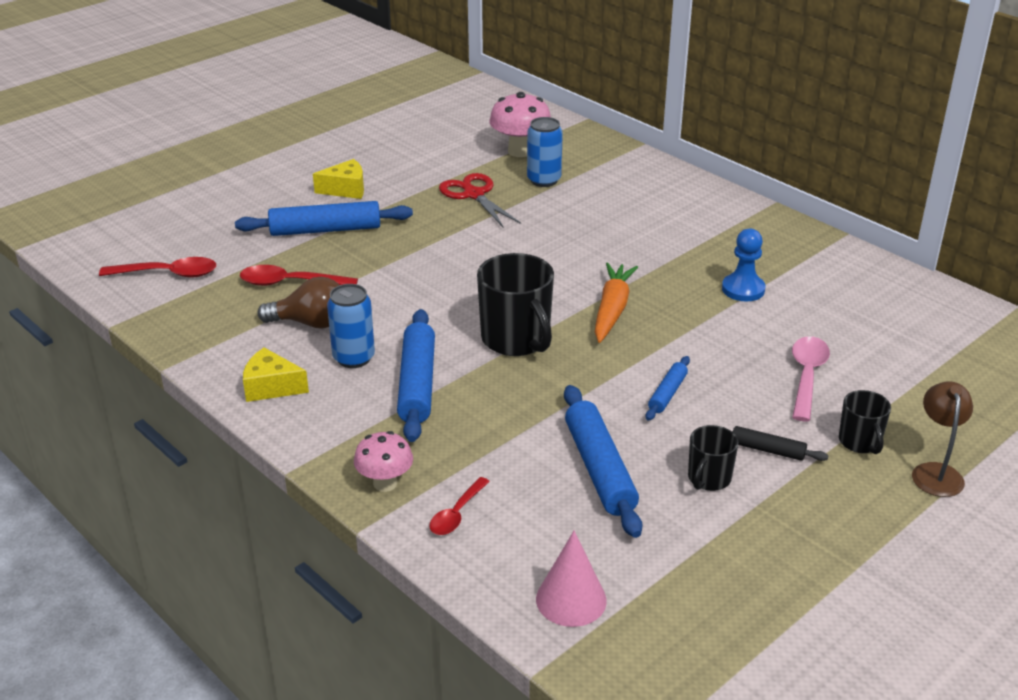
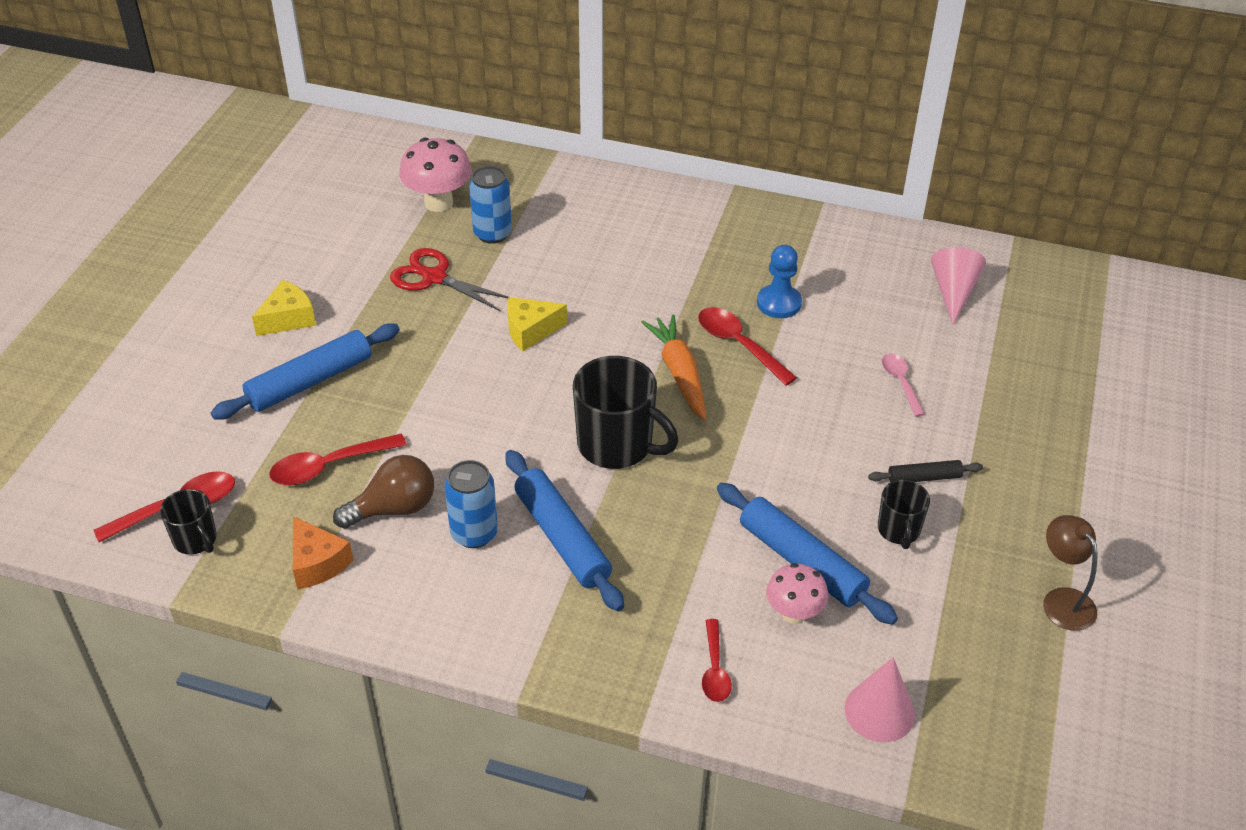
camera: 30 degrees left, 10 degrees up
(227, 337) = (317, 563): none -> orange cheese
(271, 387) = (417, 604): yellow cheese -> yellow cheese (530, 330)
(385, 483) = (623, 666): pink mushroom -> pink mushroom (794, 613)
(667, 394) = (798, 452): blue rolling pin -> none
(681, 306) = (739, 345): none -> red spoon
(806, 376) = (900, 383): pink spoon -> pink spoon, size x0.65
(860, 442) = (990, 437): black mug -> black mug (195, 540)
(918, 328) = (953, 292): none -> pink cone
(936, 472) = (1067, 443): brown lamp -> brown lamp (1062, 600)

